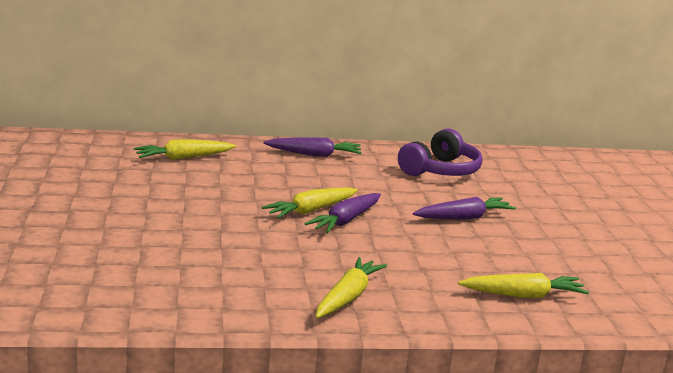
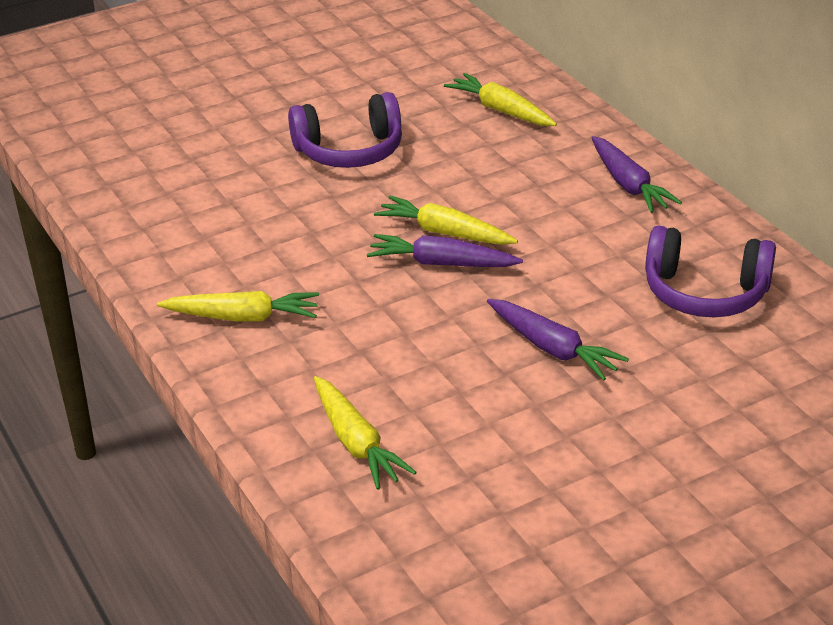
camera: 70 degrees right, 15 degrees up
(168, 209) = (349, 151): none -> purple headphones

